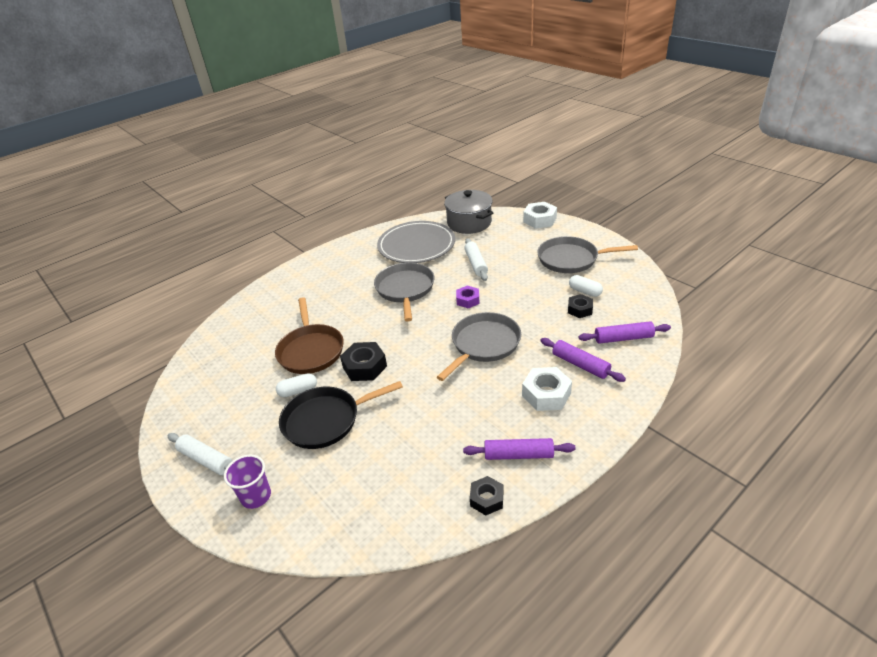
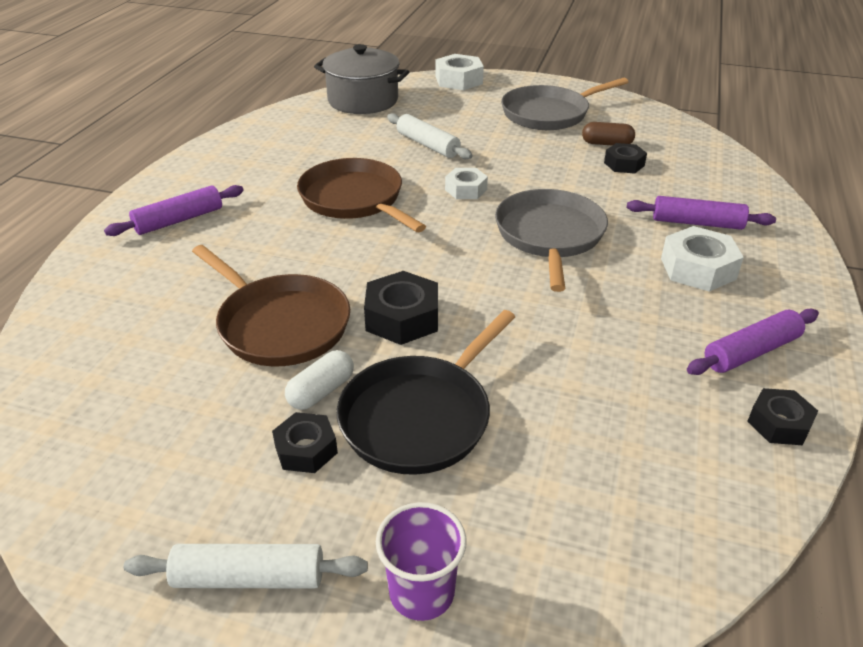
camera: 35 degrees left, 0 degrees up
(269, 416) = (306, 449): none -> black nut
(405, 289) = (354, 199): grey pan -> brown pan
(416, 245) = (311, 142): grey plate -> none
(468, 300) = (466, 189): purple nut -> white nut
(585, 291) = (606, 144): white capsule -> brown capsule
(623, 338) = (710, 181): purple rolling pin -> purple rolling pin (179, 220)

